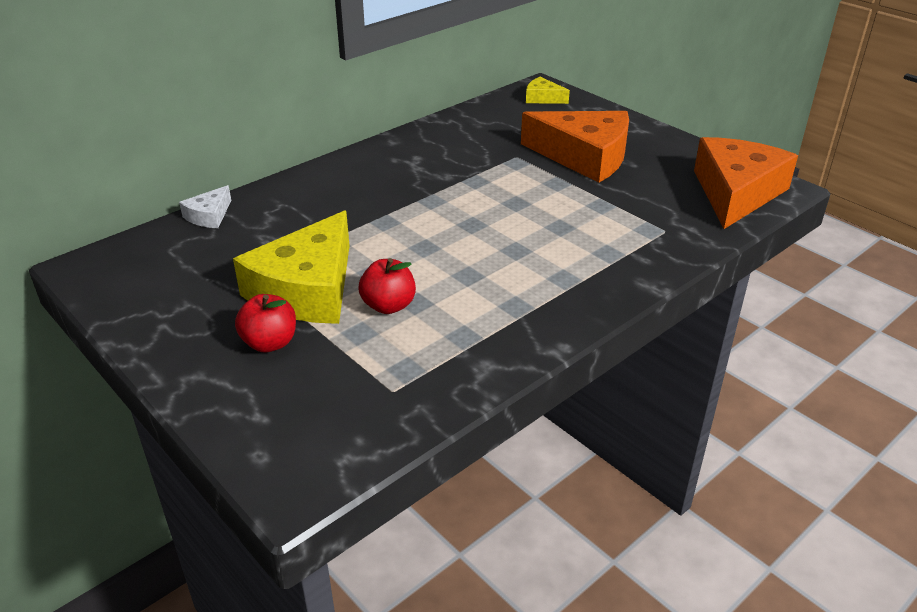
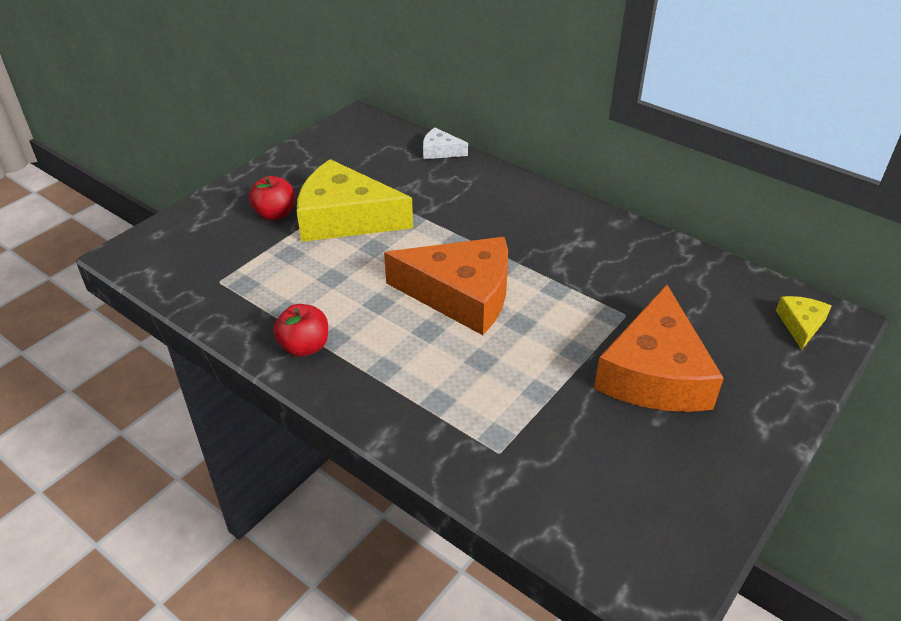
camera: 80 degrees right, 5 degrees up
(388, 306) = (327, 263): red apple -> red apple (304, 347)
(736, 193) = (622, 533): orange cheese -> orange cheese (461, 295)

